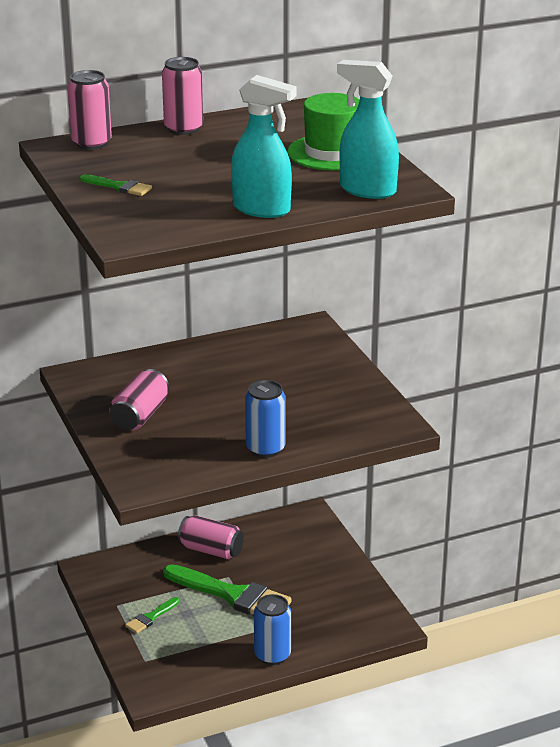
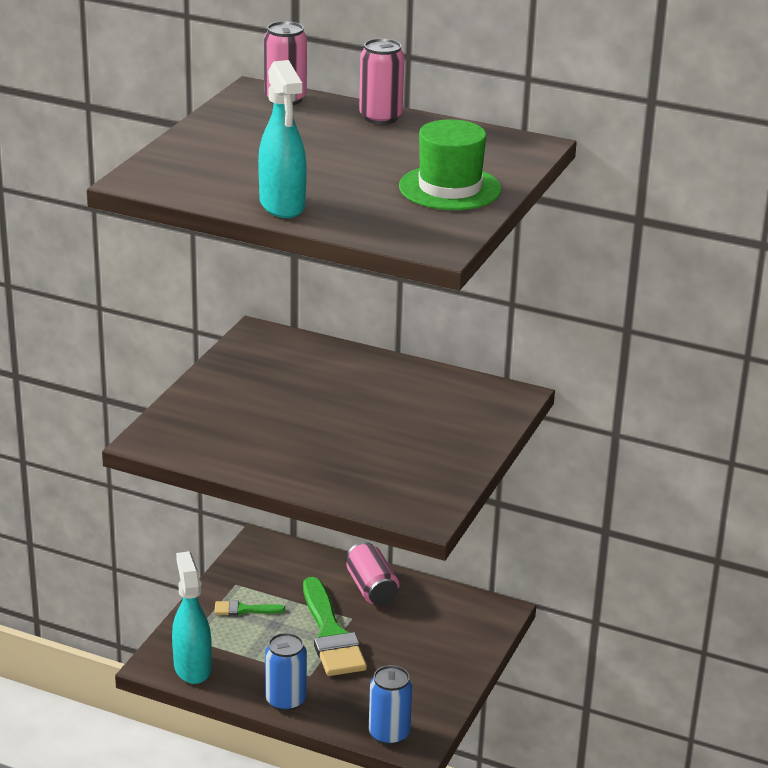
camera: 45 degrees right, 0 degrees up
(119, 187) = (224, 140): green brush -> none
(140, 416) = (244, 390): pink can -> none
(265, 449) = (286, 469): blue can -> blue can (389, 734)
(367, 190) = (400, 230): turquoise spray bottle -> turquoise spray bottle (192, 667)

